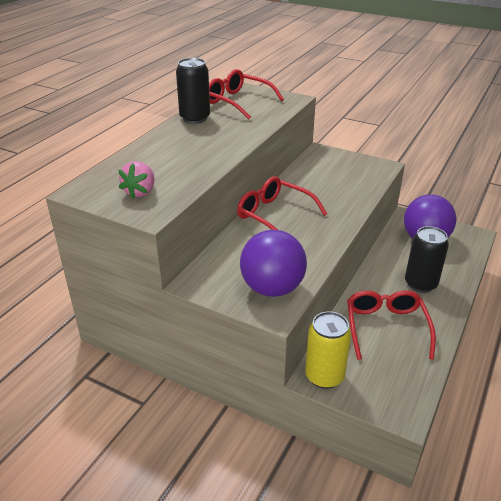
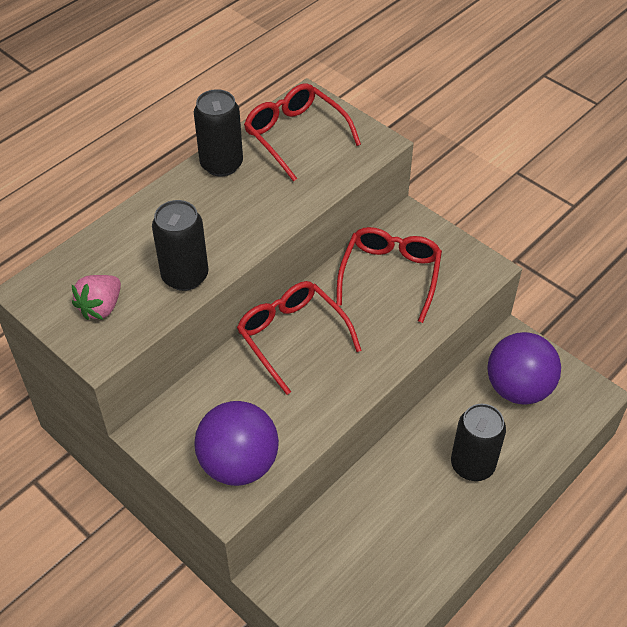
camera: 15 degrees right, 15 degrees up
(197, 169) = (185, 276): none -> black can
(324, 376) = (284, 578): yellow can -> none
(386, 327) = (392, 524): red glasses -> red glasses (390, 275)

